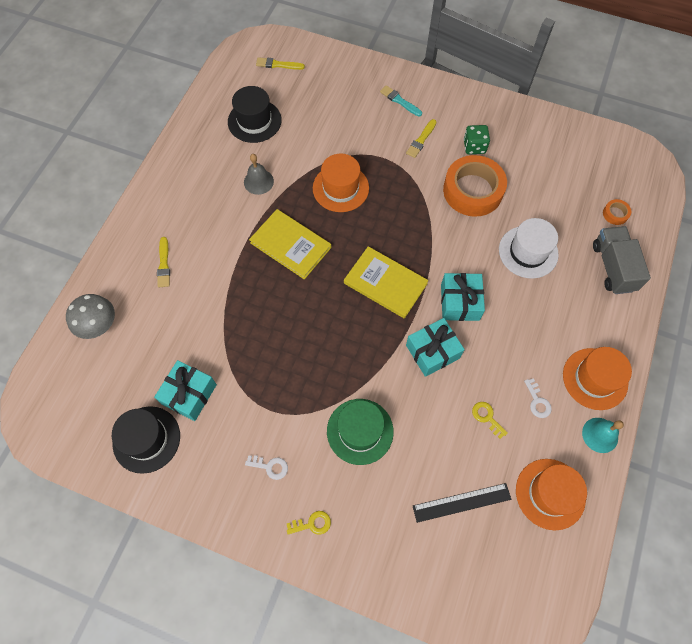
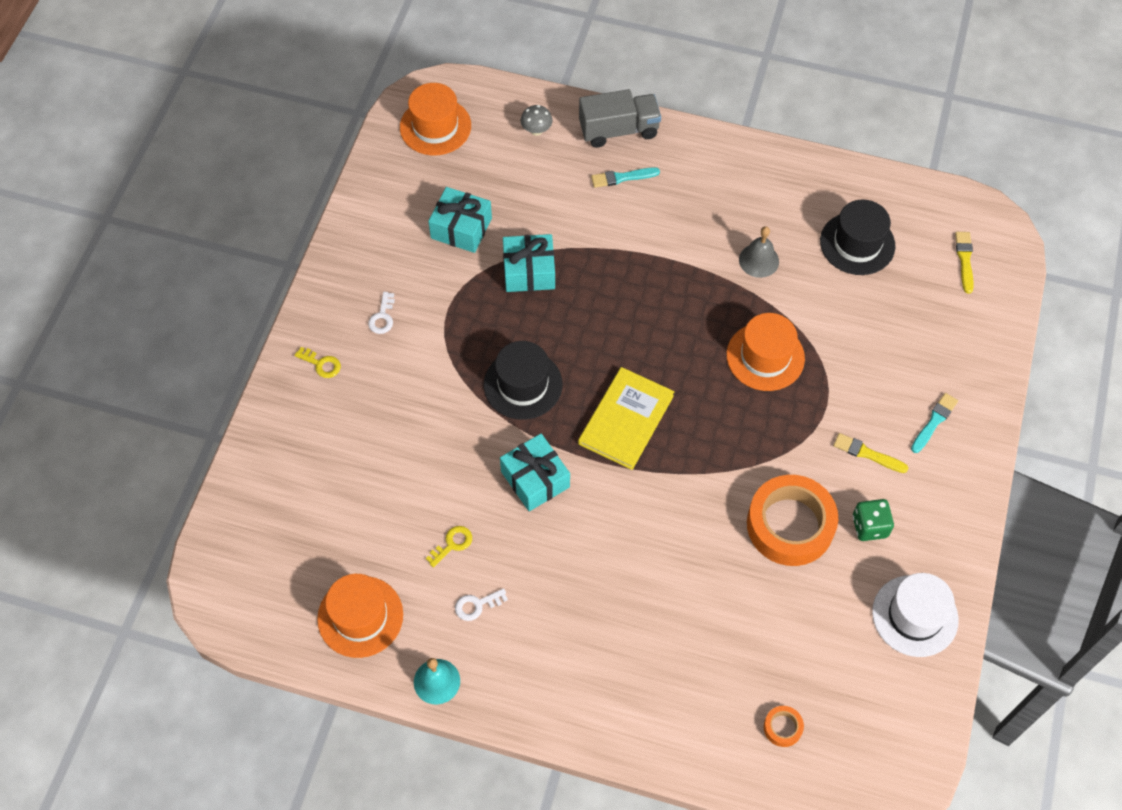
camera: 85 degrees right, 5 degrees down
(99, 326) = (536, 130): grey mushroom -> grey mushroom, size x0.61
(146, 439) = (408, 197): black hat -> black hat (523, 384)
(164, 264) = (622, 177): yellow brush -> turquoise brush
(290, 245) = (667, 307): yellow book -> none
(312, 524) = (321, 364): yellow key -> yellow key turned 45 degrees counterclockwise
(360, 431) = (427, 404): green hat -> none
(460, 302) = (608, 510): turquoise gift -> turquoise gift (529, 271)
(461, 502) = (347, 516): black ruler -> none
(528, 252) = (698, 599): white hat -> white hat (915, 616)
(595, 378) = (513, 680): orange hat -> orange hat (435, 126)
(613, 267) = (688, 717): grey truck -> grey truck (619, 130)

